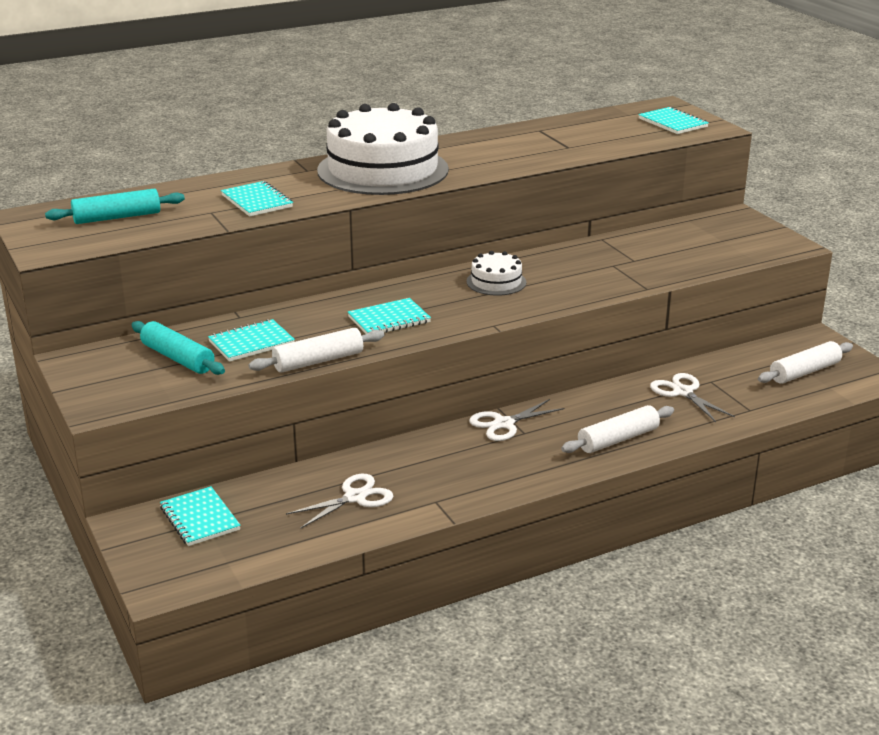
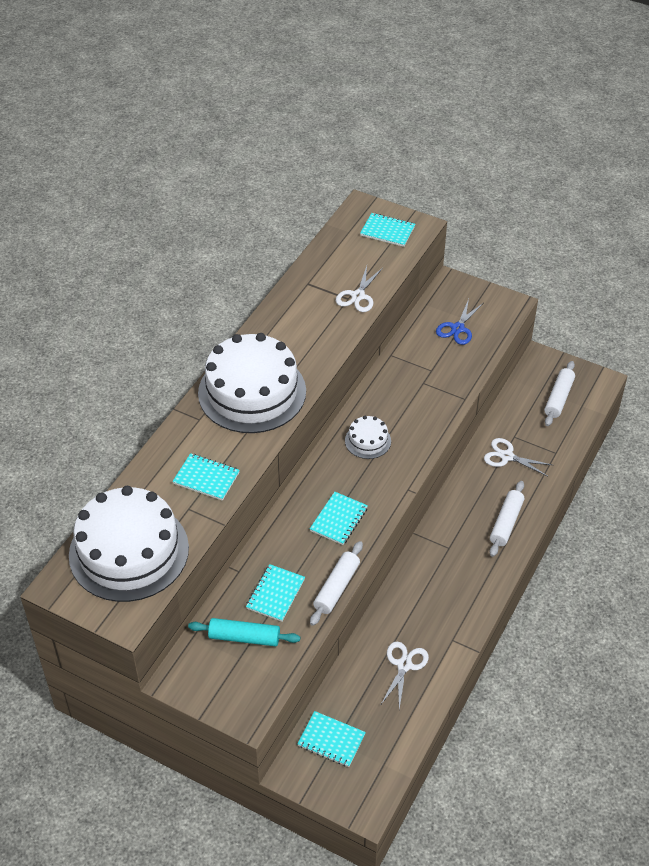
camera: 35 degrees left, 20 degrees up
(117, 217) = (129, 551): turquoise rolling pin -> white cake
(503, 424) = (430, 546): white scissors -> white scissors (358, 296)
(703, 243) = (457, 328): none -> blue scissors

